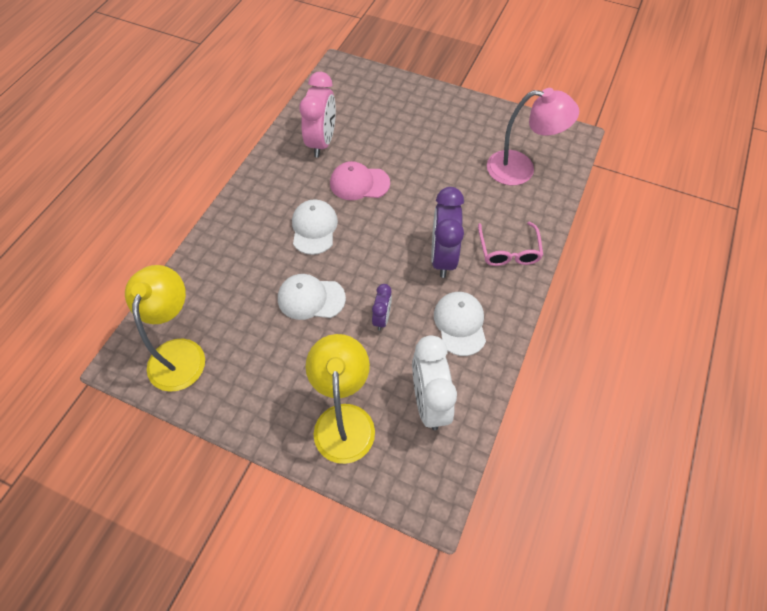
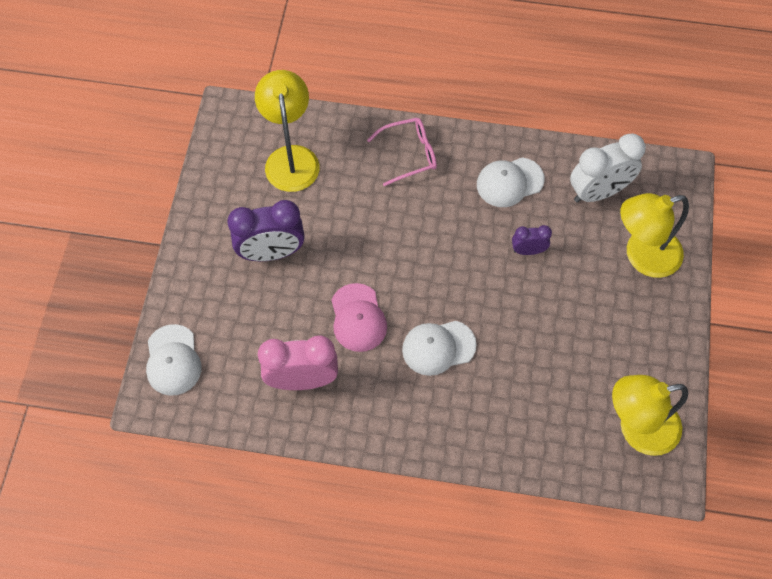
camera: 105 degrees left, 5 degrees up
(311, 298) = (529, 323): white cap -> white cap (173, 360)
(443, 257) = (436, 211): purple clock -> purple clock (271, 252)
(521, 169) = (291, 158): pink lamp -> yellow lamp

